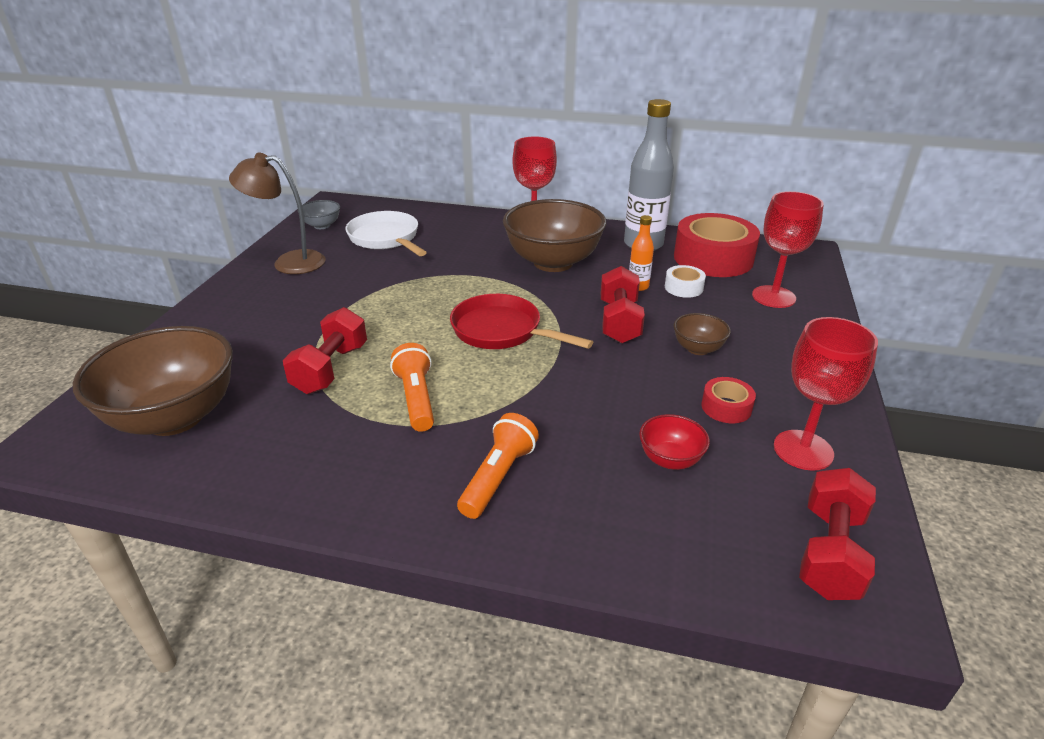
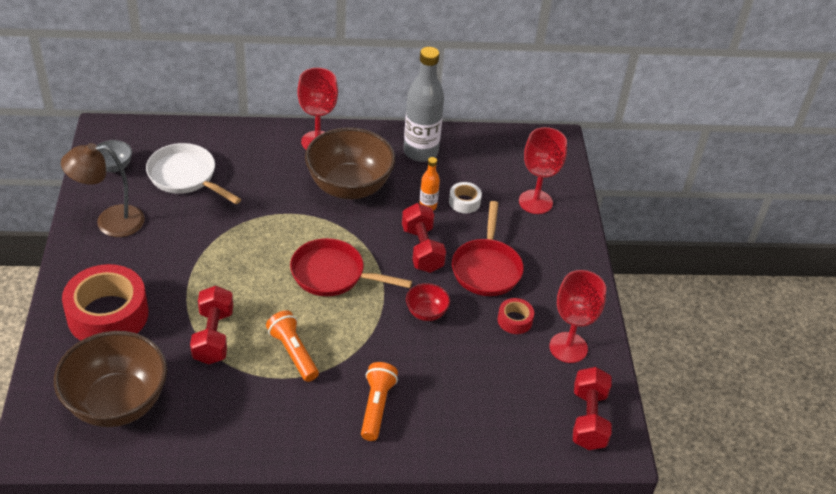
camera: 20 degrees left, 10 degrees up
(670, 459) = (485, 371): red bowl -> red bowl (426, 313)
(698, 349) = (486, 268): brown bowl -> red pan
(713, 258) = (482, 162): red tape -> red tape (108, 315)

